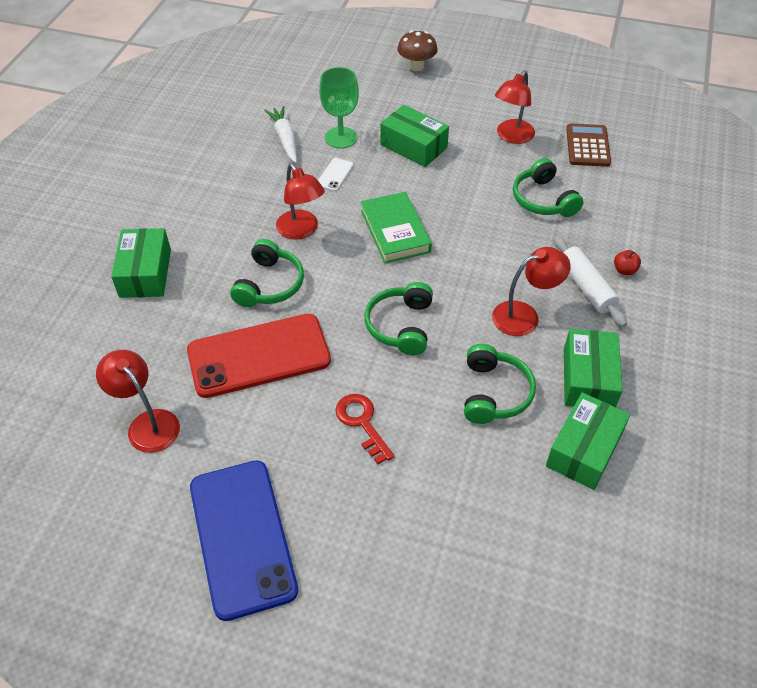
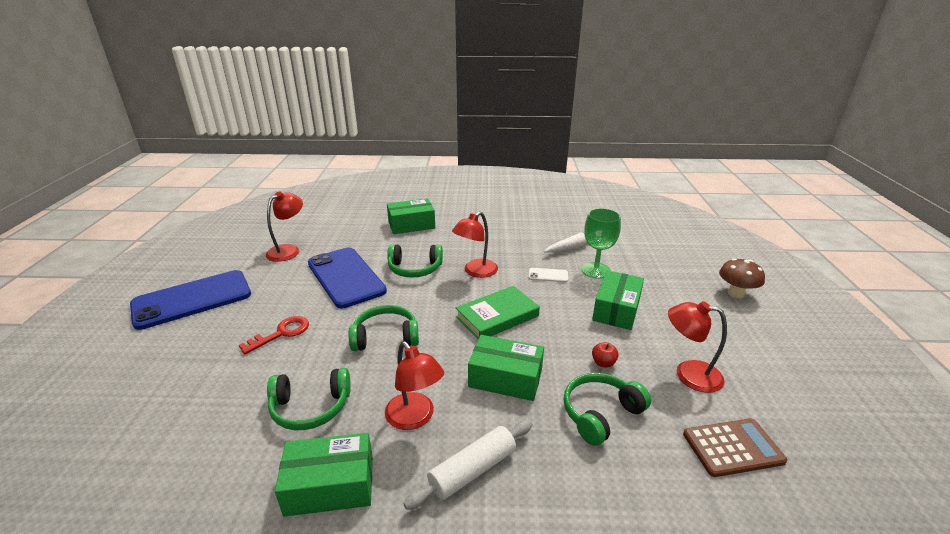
camera: 75 degrees right, 20 degrees down
(259, 356) = (346, 277): red phone -> blue phone
(584, 450) = (232, 491): green box -> green box (505, 378)
(624, 270) = (516, 511): red apple -> red apple (603, 363)

